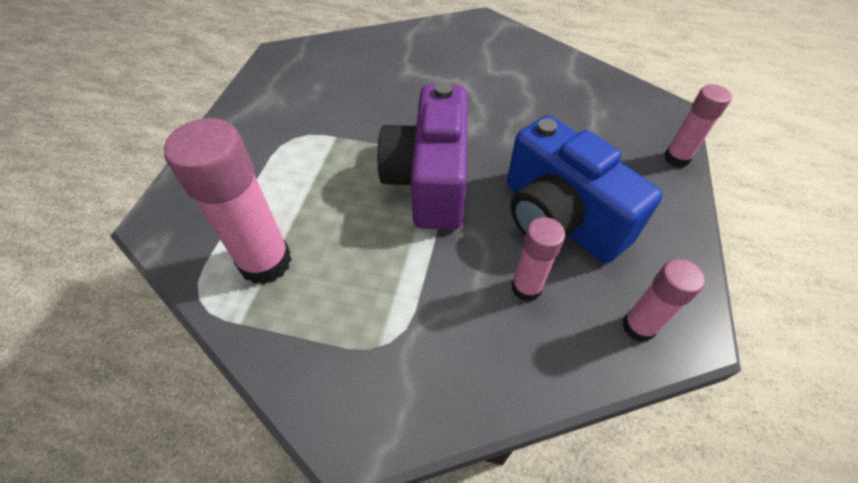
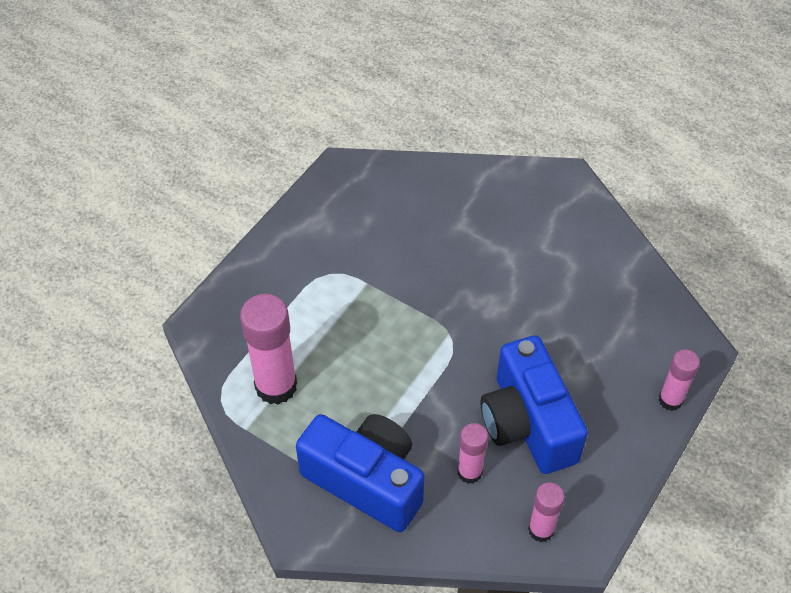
camera: 20 degrees right, 0 degrees up
(412, 338) = (366, 481): none -> blue camera
(430, 181) = (432, 354): purple camera -> none

